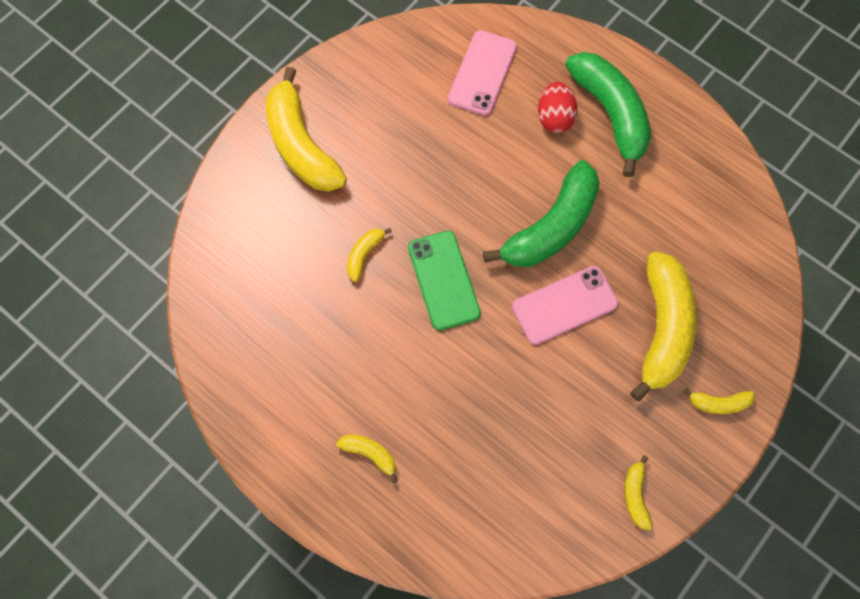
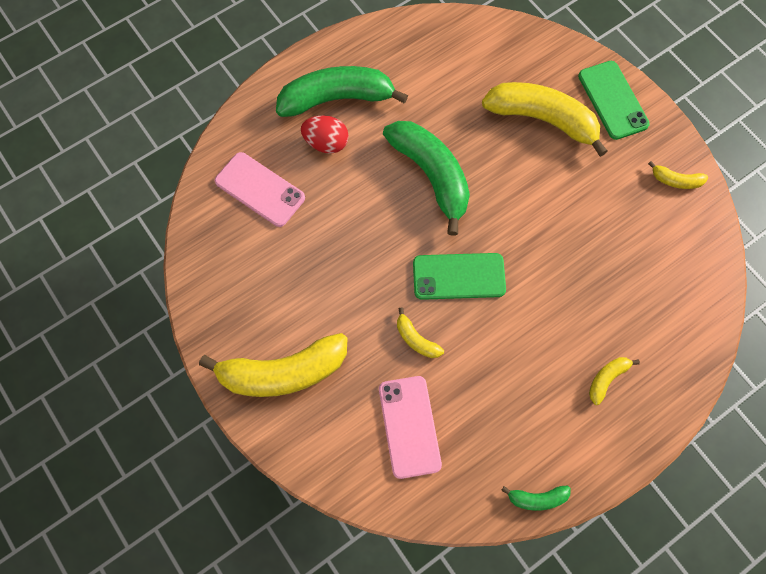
camera: 75 degrees left, 0 degrees up
(228, 405) = (537, 498): none -> green banana
(564, 305) = (505, 186): pink phone -> pink phone (409, 426)
(718, 403) = (612, 100): yellow banana -> green phone

